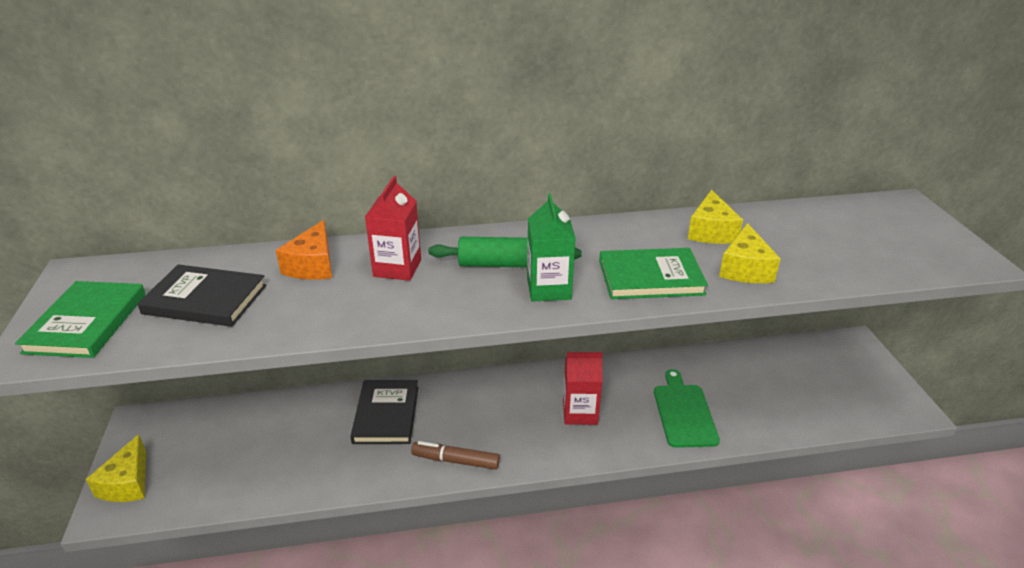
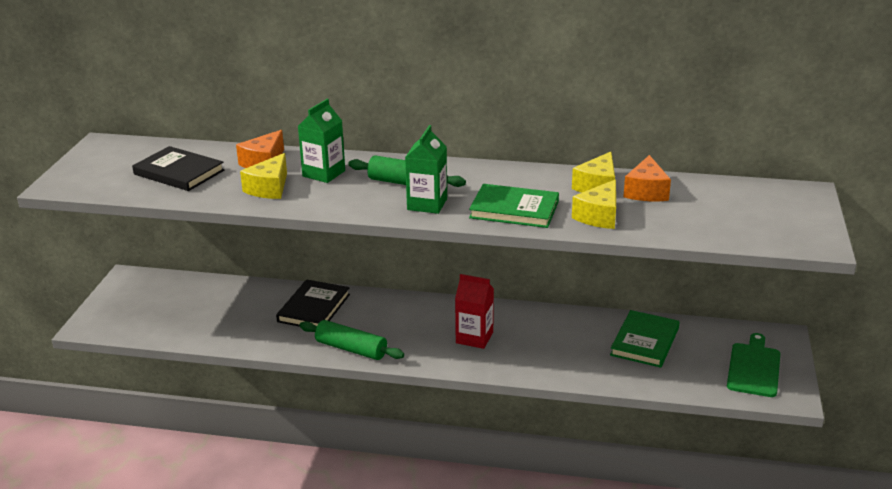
camera: 20 degrees right, 5 degrees down
(87, 323) = (98, 174): green book -> green book (645, 342)
(127, 483) = (106, 313): yellow cheese -> yellow cheese (269, 188)
(397, 268) = (324, 173): red carton -> green carton
(456, 461) = (351, 349): brown marker -> green rolling pin
(683, 412) = (566, 355): green cutting board -> green cutting board (754, 368)
(763, 229) = (646, 191): none -> orange cheese

